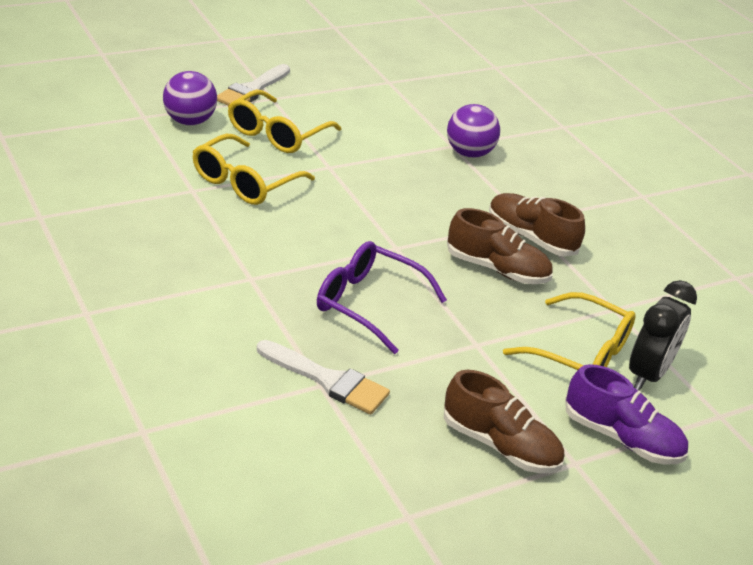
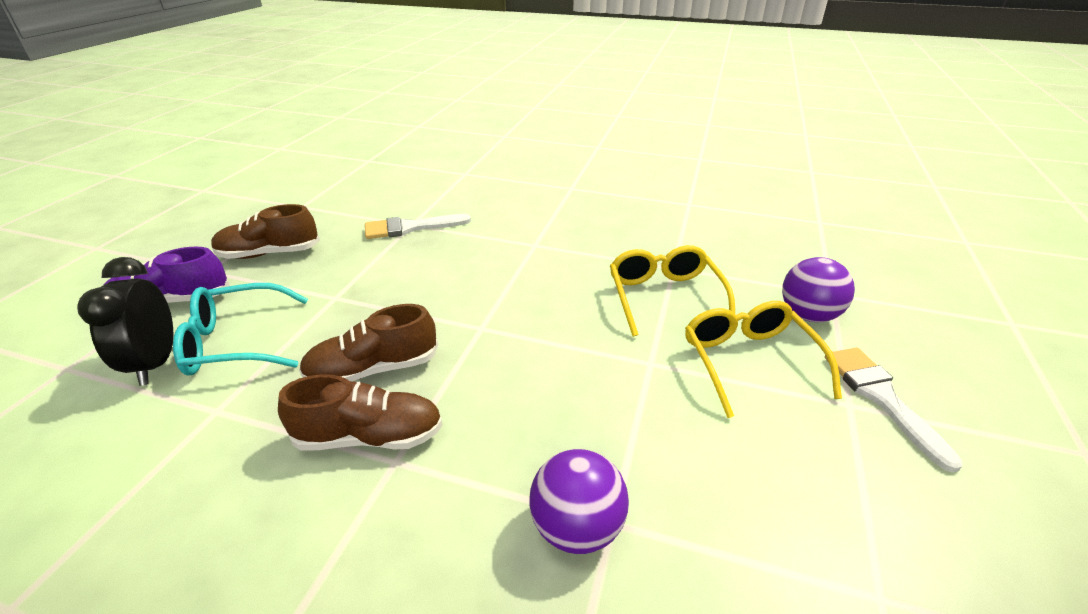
camera: 140 degrees right, 0 degrees up
(369, 304) = (442, 275): purple glasses -> none
(579, 353) = (237, 342): yellow glasses -> turquoise glasses

